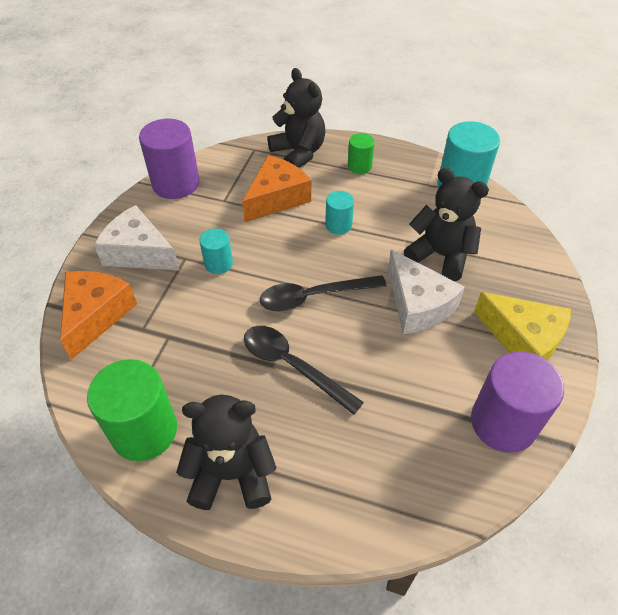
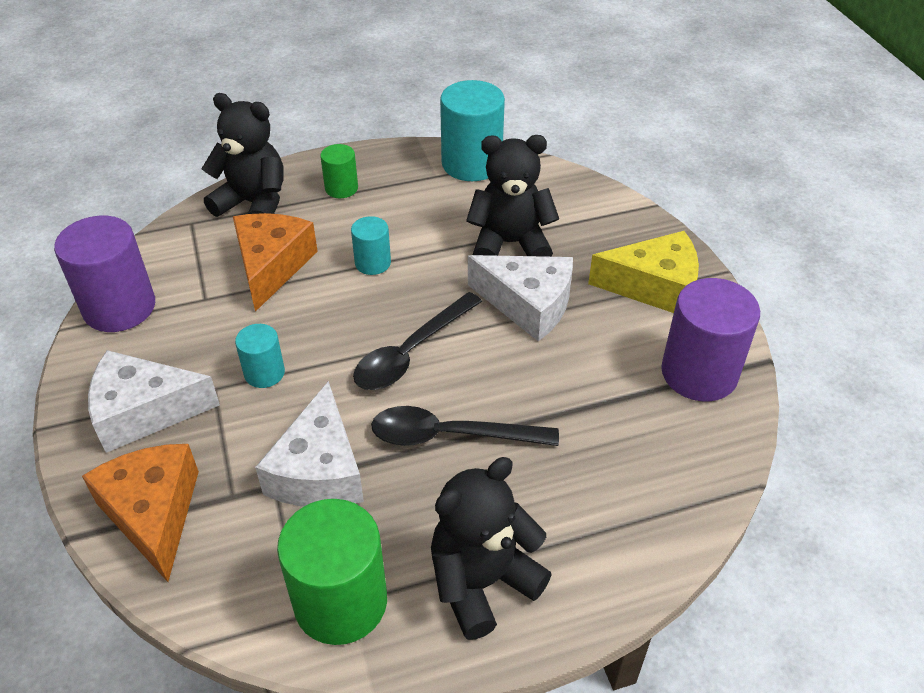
camera: 35 degrees left, 5 degrees down
(199, 342) = (319, 470): none -> white cheese

